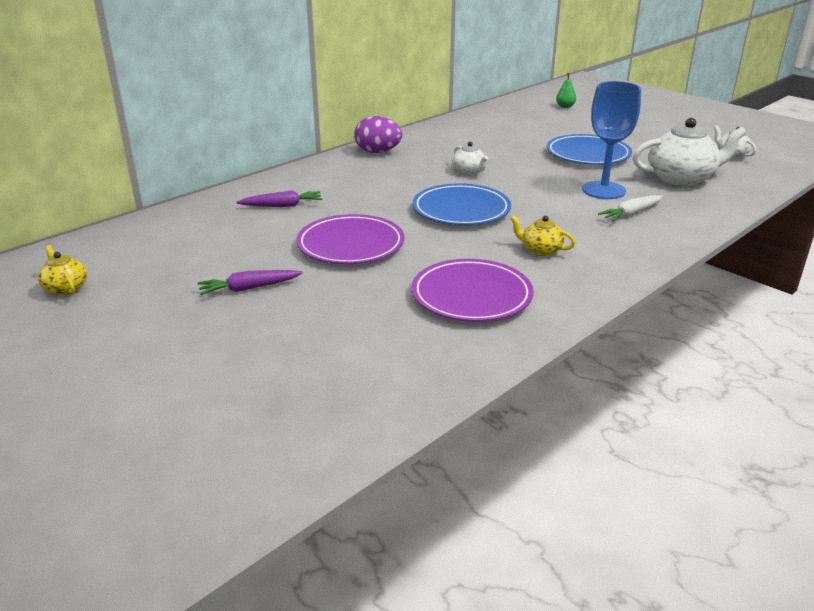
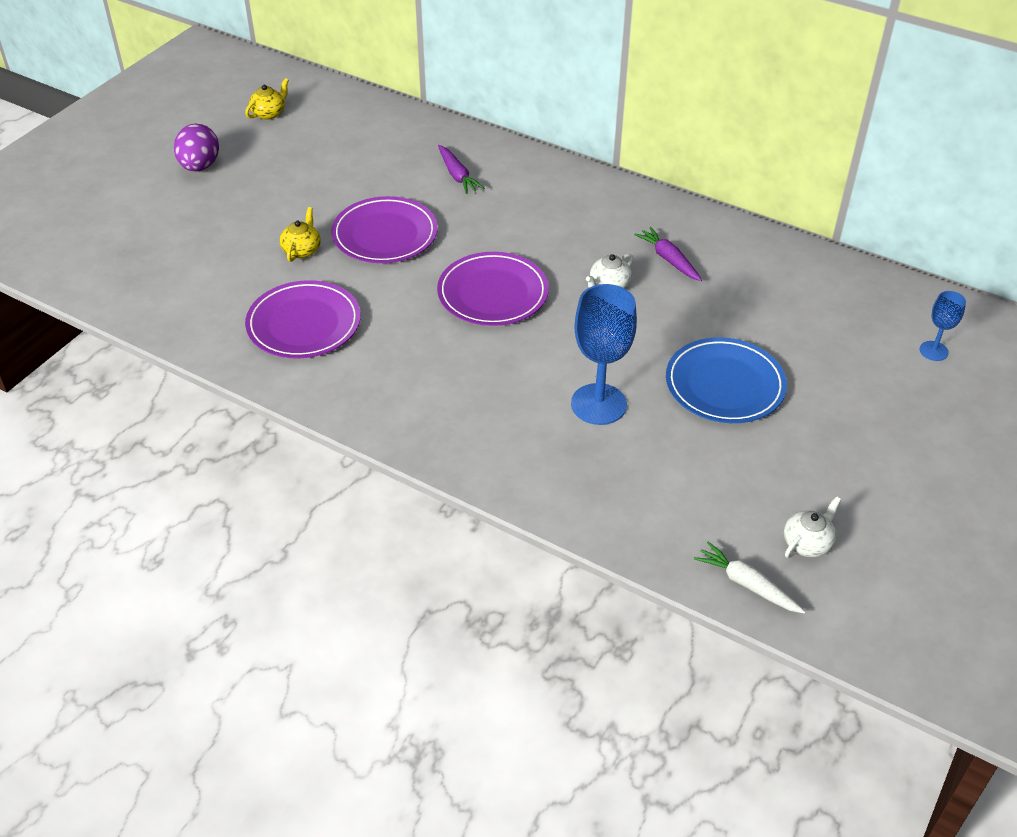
camera: 75 degrees right, 15 degrees up
(249, 288) = (288, 198): purple carrot -> purple carrot (669, 259)
(378, 152) = (636, 206): purple egg -> purple egg (200, 166)
(461, 210) = (493, 293): blue plate -> purple plate
(540, 250) = (411, 361): yellow teapot -> yellow teapot (302, 250)
(565, 106) = (933, 351): green pear -> blue goblet
(631, 214) = (533, 430): white carrot -> white carrot (747, 584)
(681, 178) = (676, 480): white teapot -> none

